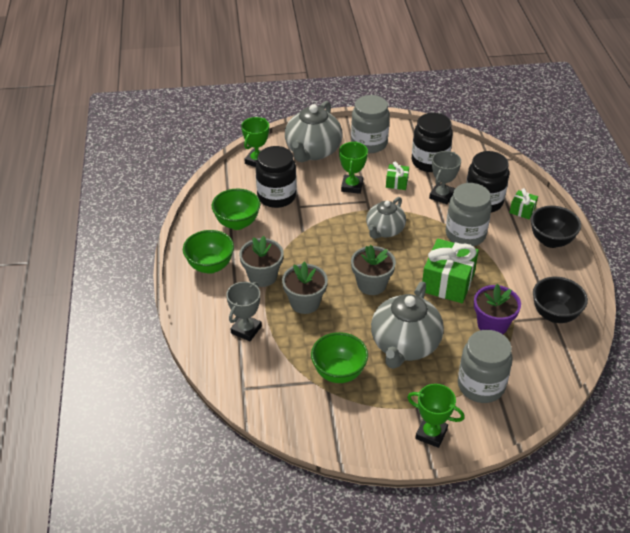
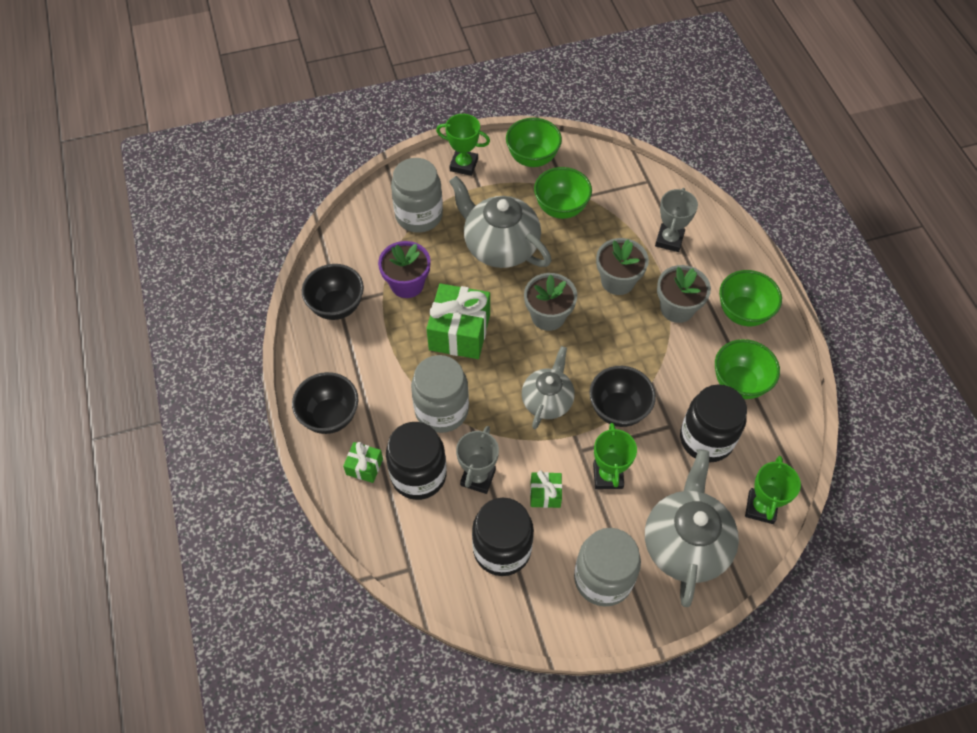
camera: 170 degrees right, 15 degrees up
(333, 219) = (618, 410): none -> black bowl
(356, 431) = (532, 158): none -> green bowl
(404, 345) = (499, 246): grey teapot -> grey teapot turned 60 degrees counterclockwise

